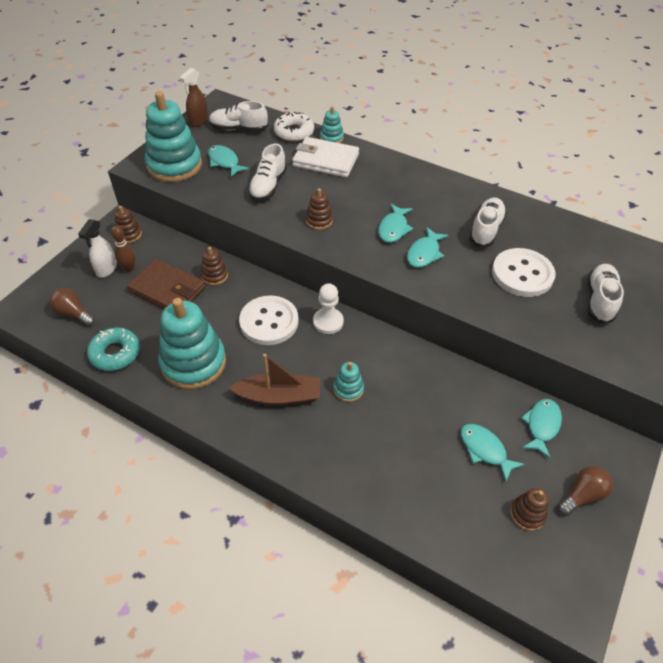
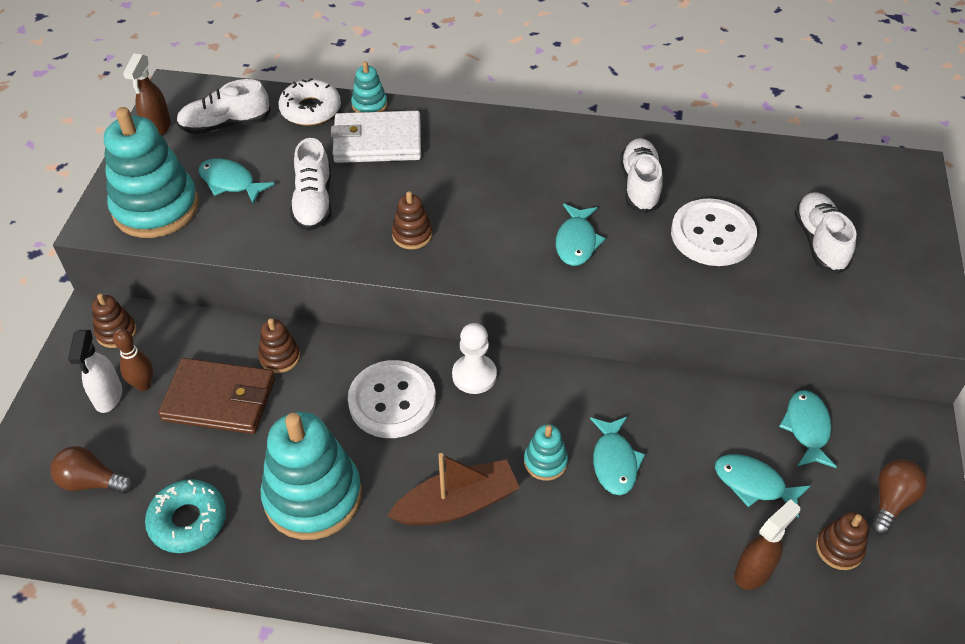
camera: 20 degrees left, 0 degrees up
(393, 228) = (519, 217): turquoise fish -> turquoise fish (614, 462)
(457, 507) = (753, 571): none -> brown spray bottle

